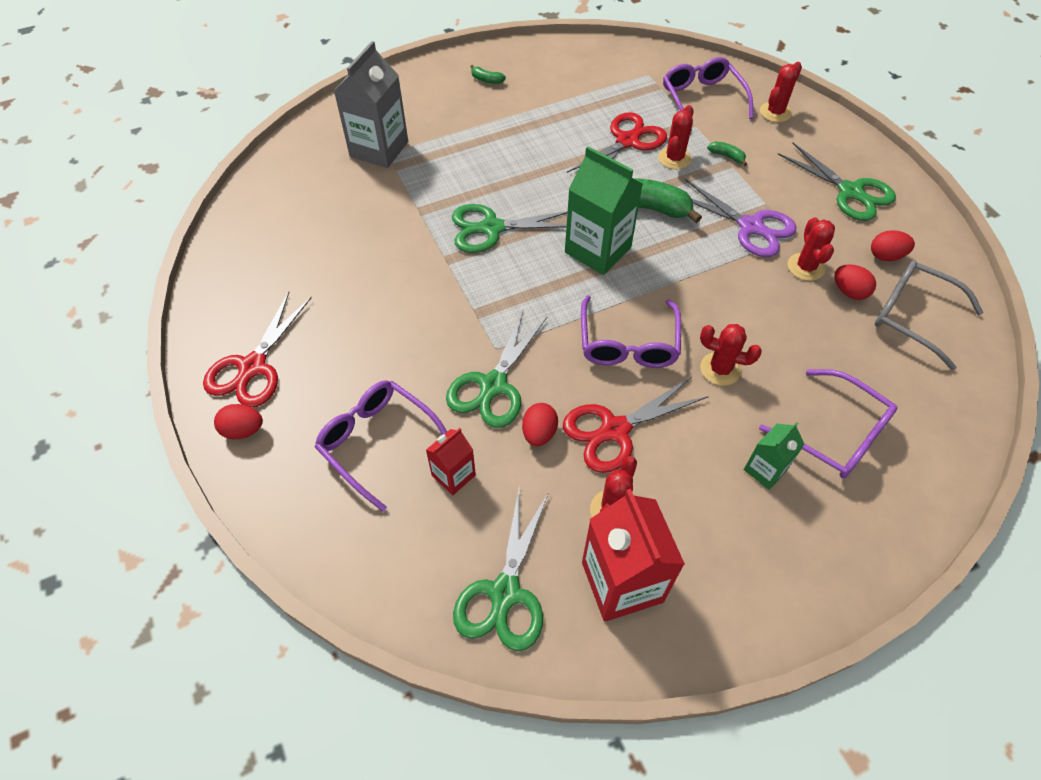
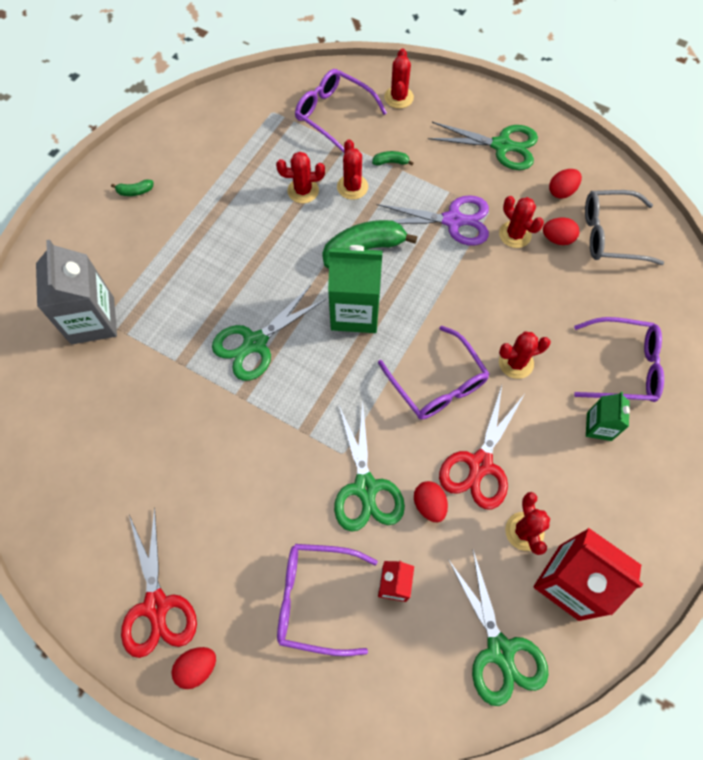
camera: 35 degrees left, 10 degrees up
(627, 141) = (303, 191): red scissors -> red cactus

